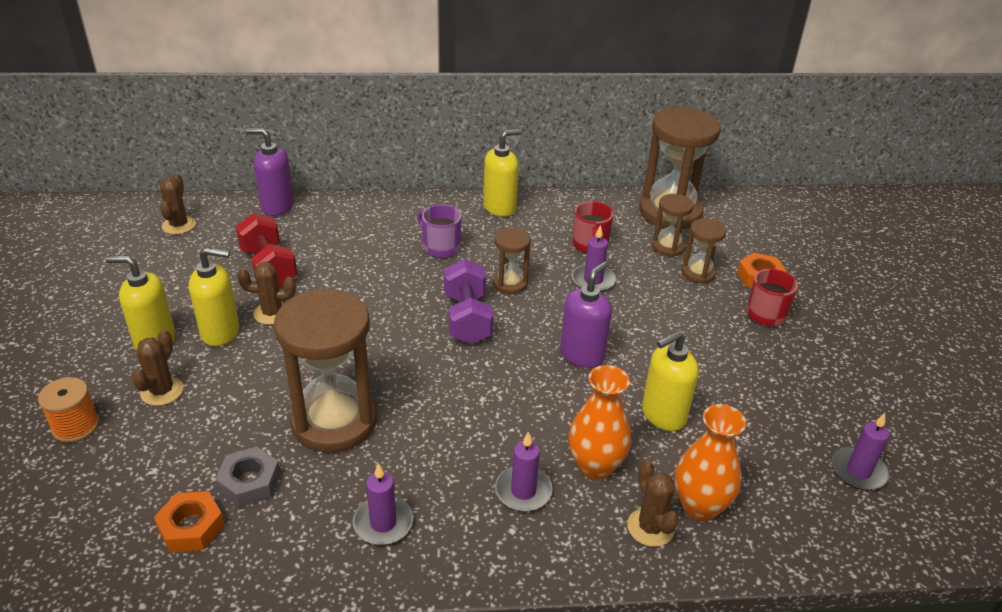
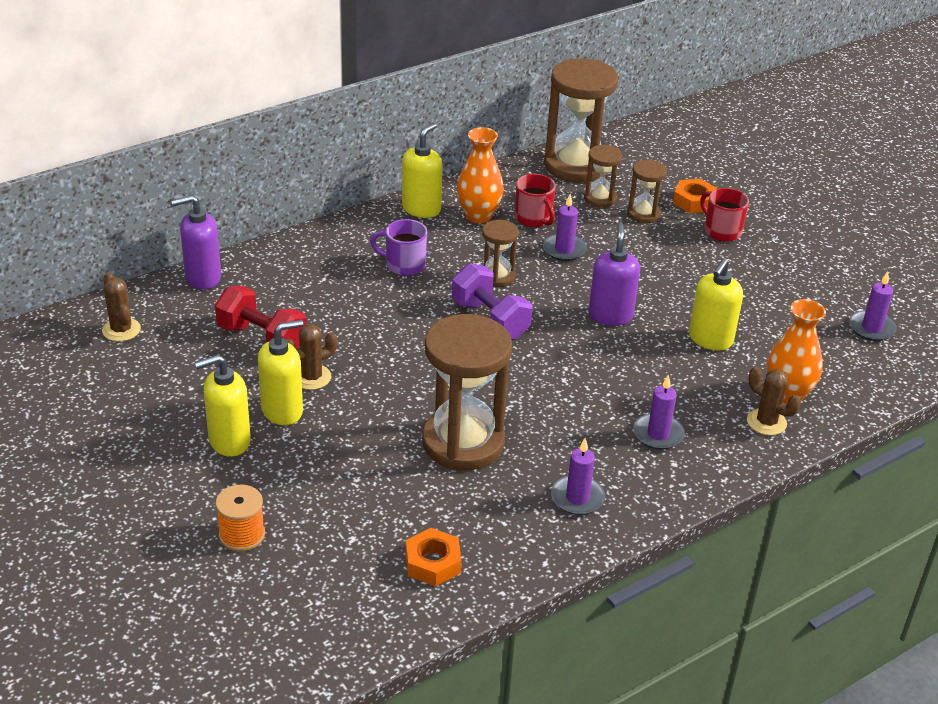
camera: 30 degrees left, 0 degrees up
(162, 391) = (286, 478): brown cactus -> none
(249, 482) = (443, 513): grey nut -> none
(595, 466) = (693, 396): orange vase -> orange vase (478, 216)

